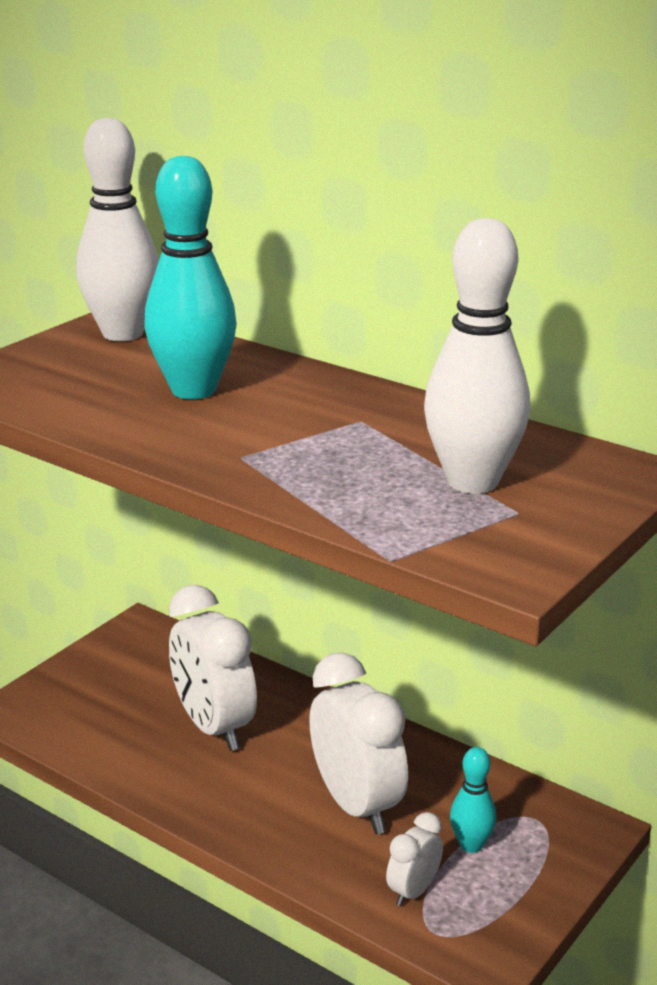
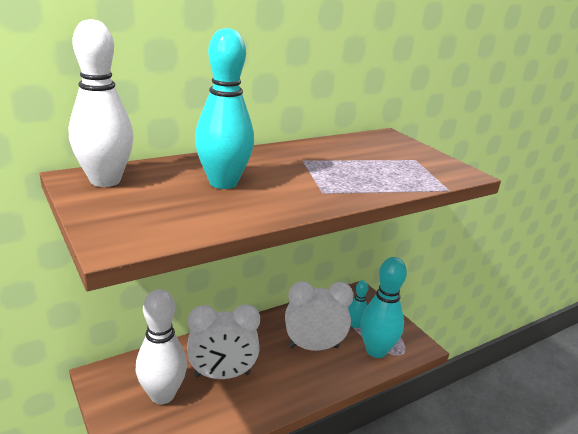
camera: 70 degrees left, 0 degrees up
(413, 891) = (376, 351): white clock -> turquoise bowling pin
(472, 482) = (383, 158): white bowling pin -> white bowling pin (162, 395)

